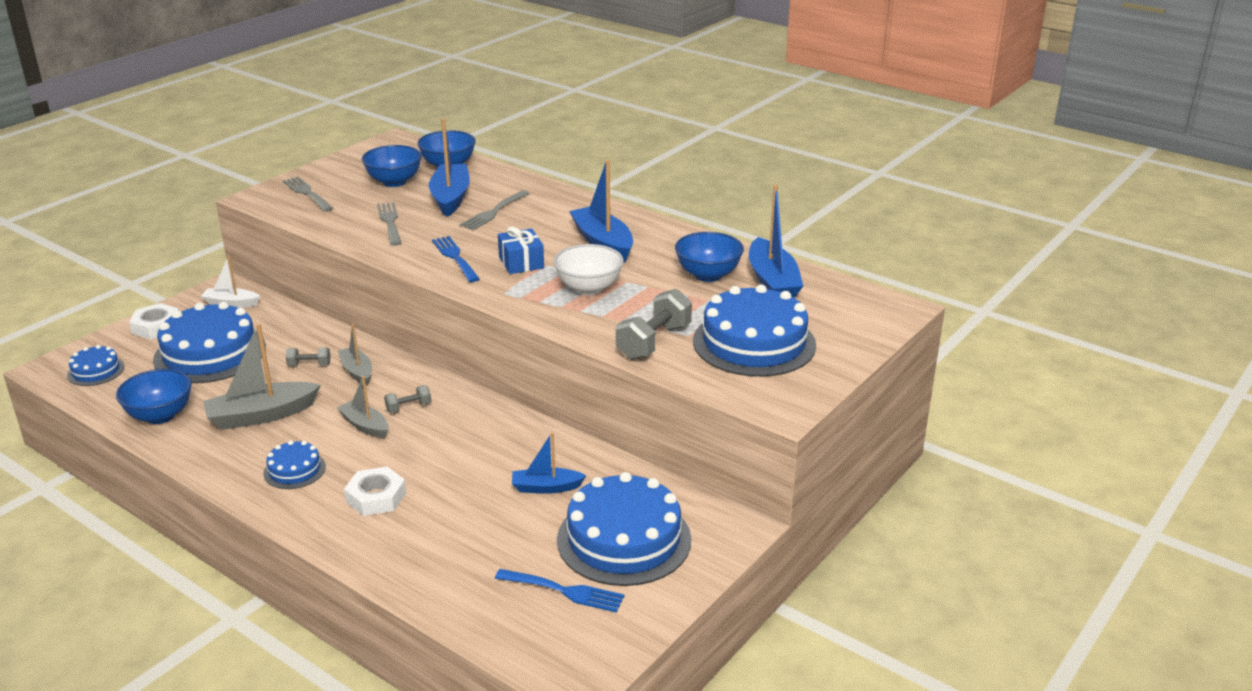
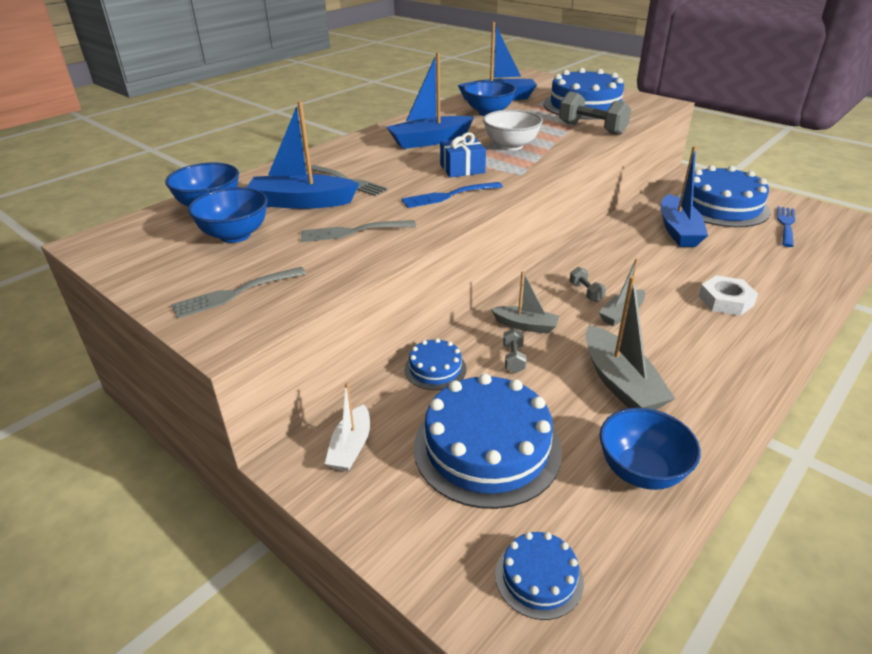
camera: 85 degrees left, 5 degrees up
(156, 326) = (405, 524): white nut -> none
(294, 470) = (707, 349): blue cake -> blue cake (435, 369)
(357, 371) = (525, 325): grey boat -> grey boat turned 135 degrees counterclockwise
(546, 487) = (678, 230): blue boat -> blue boat, size x1.67

